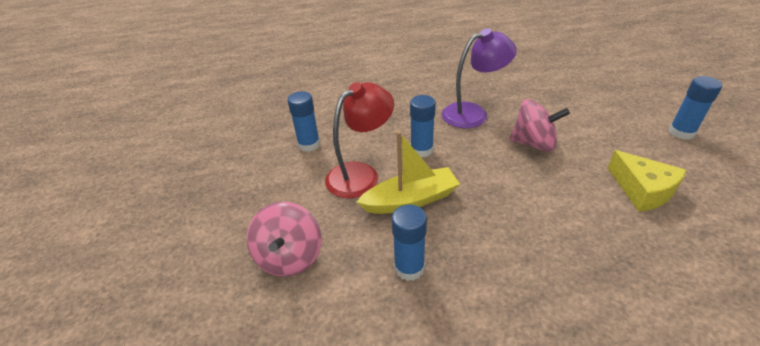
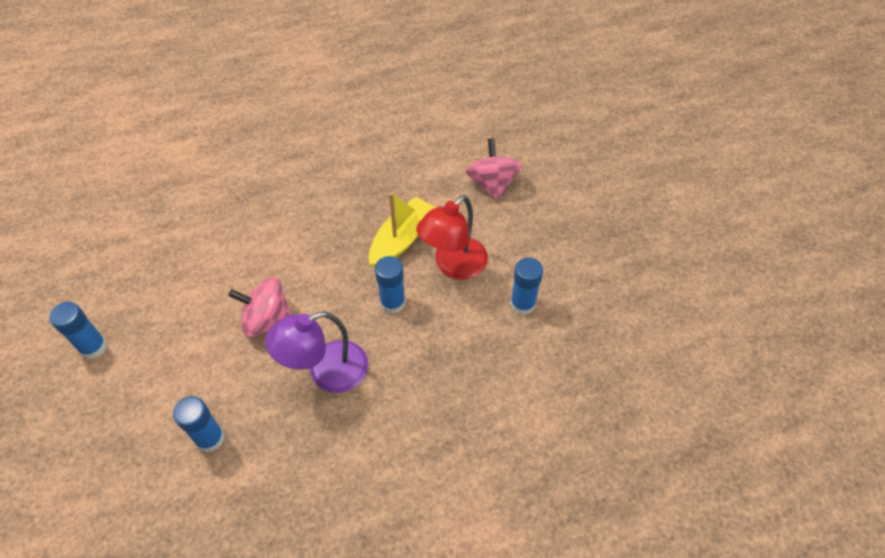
camera: 170 degrees right, 15 degrees up
(409, 268) = (399, 183): blue glue stick -> blue glue stick (210, 438)
(410, 200) = (401, 239): yellow boat -> yellow boat turned 150 degrees clockwise
(642, 190) = (188, 263): yellow cheese -> none

